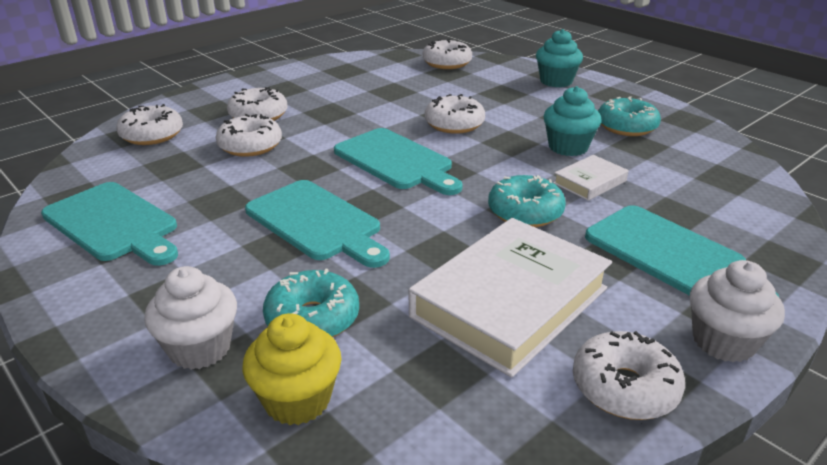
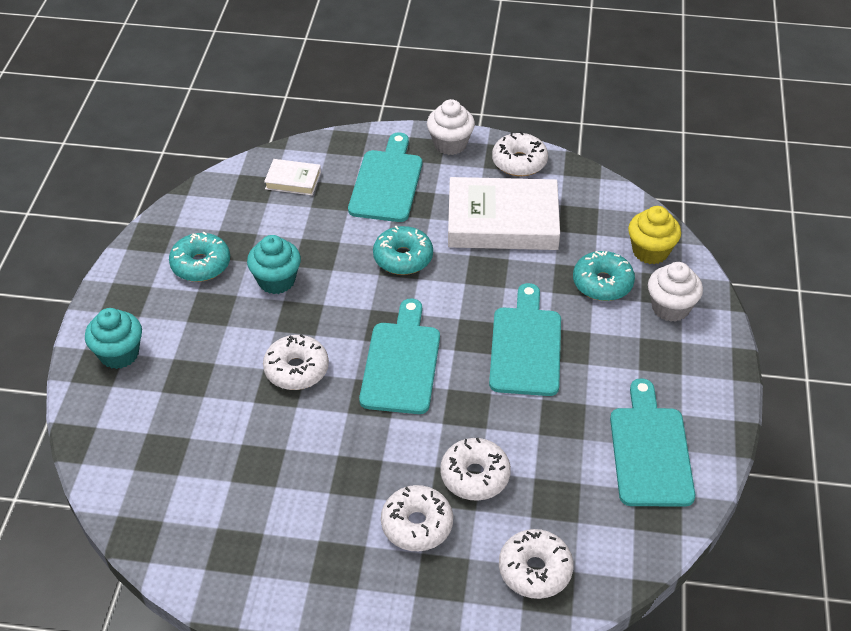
camera: 130 degrees left, 15 degrees up
(447, 63) = (131, 471): white donut -> none
(590, 182) = (327, 246): white book -> white book (293, 180)

